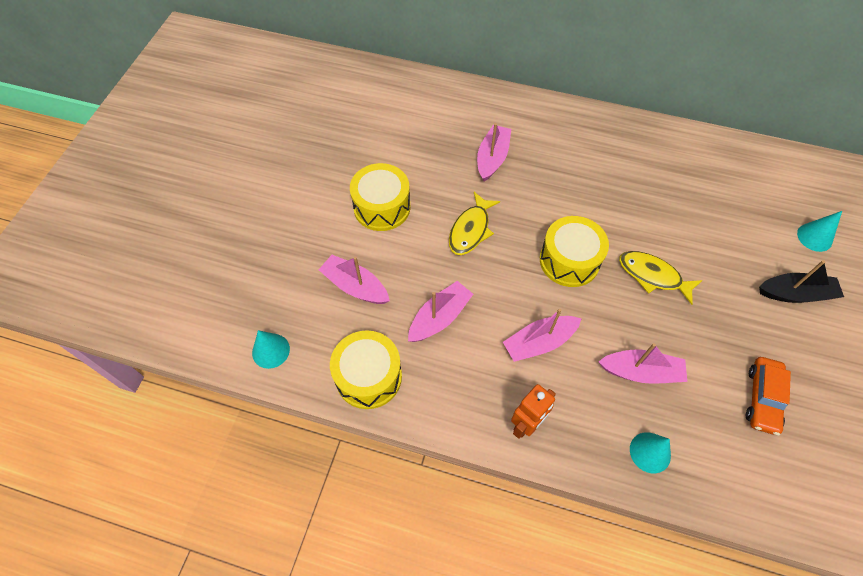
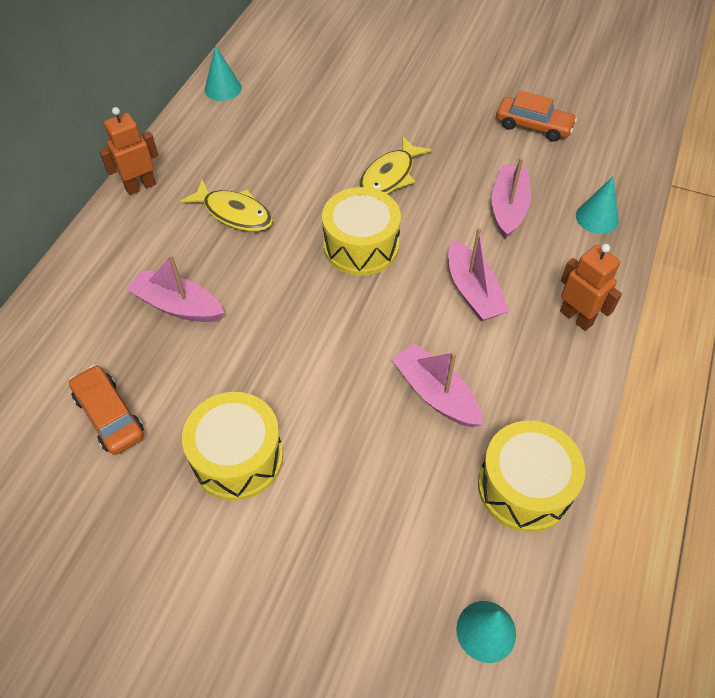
camera: 85 degrees left, 5 degrees down
(355, 286) = (379, 501): pink boat -> none
(406, 140) = (109, 415): none -> orange car
(470, 230) = (299, 344): yellow fish -> yellow fish (234, 213)
(594, 119) = (140, 186): none -> orange robot
(795, 294) = (419, 77): black boat -> none
(814, 237) = (354, 49): turquoise cone -> turquoise cone (223, 88)

